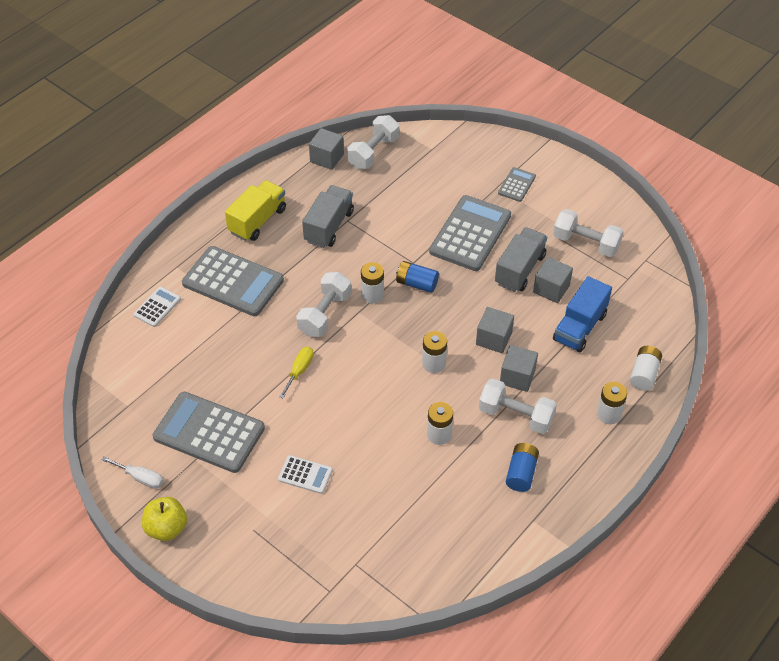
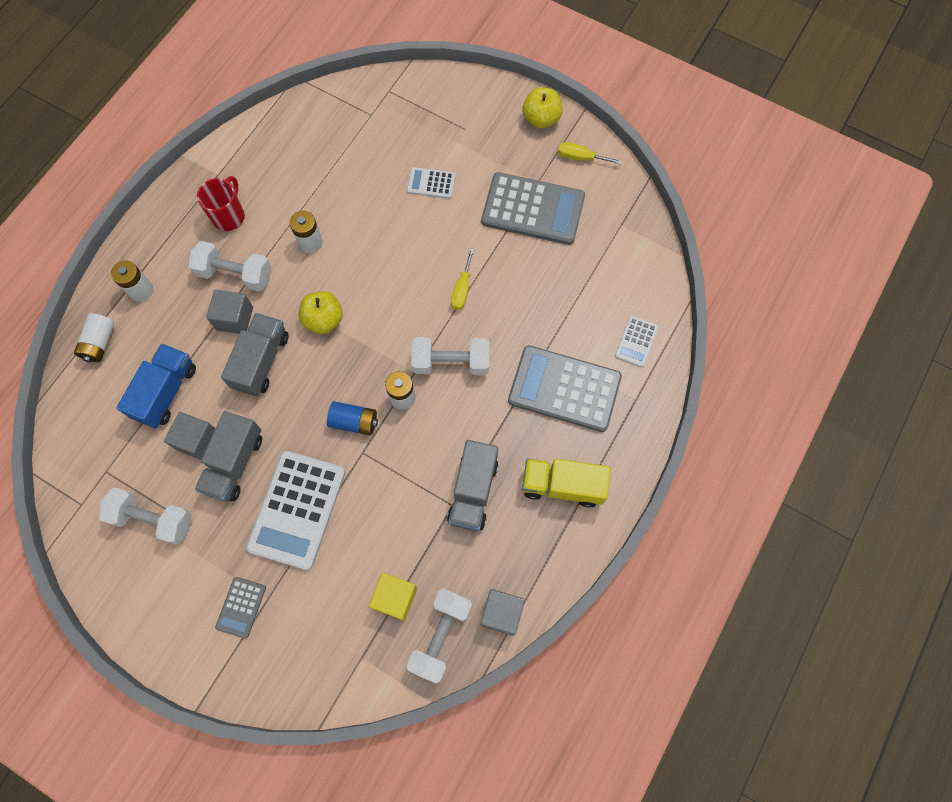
camera: 170 degrees right, 20 degrees up
(140, 478) = (580, 158): white screwdriver -> yellow screwdriver
(257, 221) = (562, 485): yellow truck -> yellow truck turned 75 degrees clockwise
(324, 314) = (451, 362): white dumbbell -> white dumbbell turned 75 degrees clockwise
(402, 175) = (395, 597): none -> yellow cube
(433, 364) = (323, 320): white battery -> yellow apple
(470, 234) = (297, 509): grey calculator -> white calculator
(493, 338) = (261, 361): grey cube -> grey truck
(521, 473) = (229, 216): blue battery -> red mug

